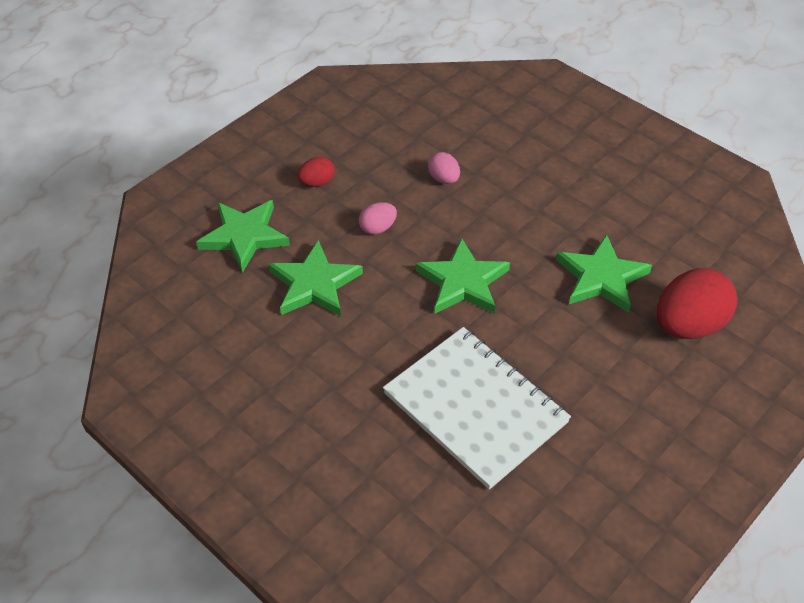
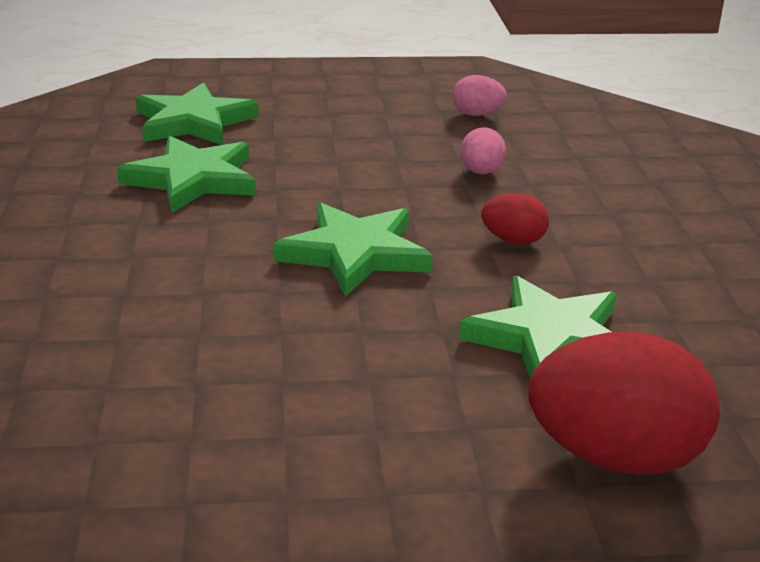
camera: 40 degrees right, 20 degrees down
(317, 182) = (334, 119): red egg -> red egg (513, 240)
(378, 228) = (336, 173): pink egg -> pink egg (477, 114)
(475, 408) = (166, 361): white notebook -> none

